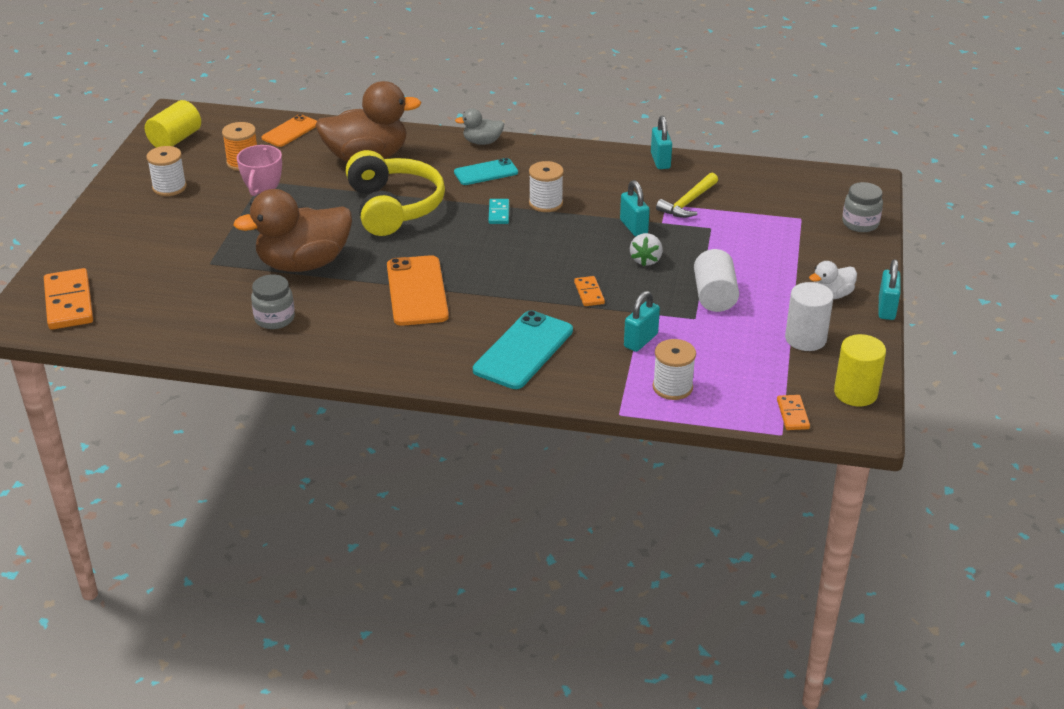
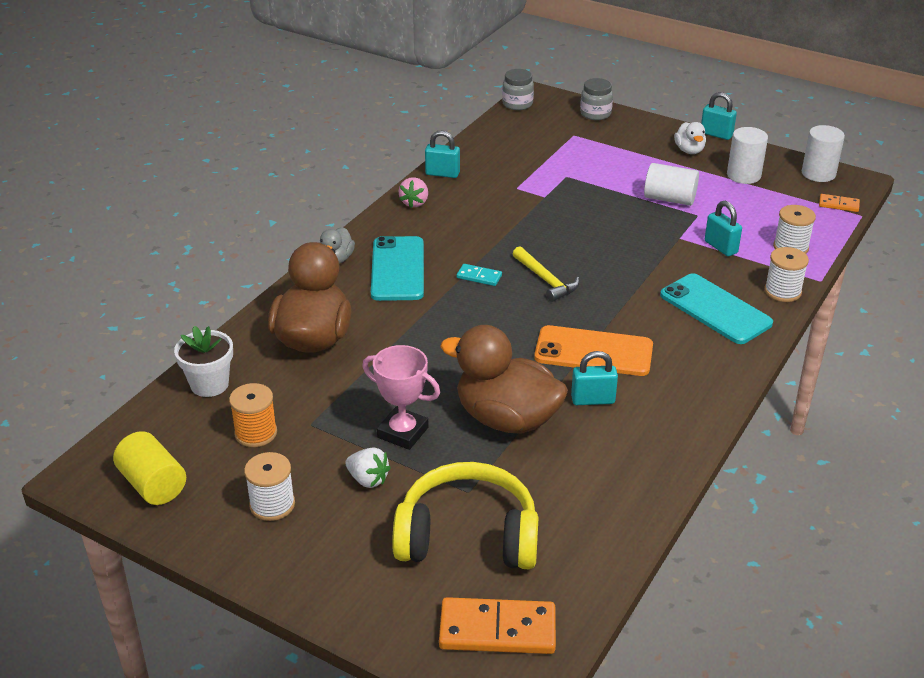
camera: 70 degrees left, 0 degrees up
(274, 319) = (604, 456): grey jar -> grey jar (517, 104)
(290, 131) = (209, 384): orange phone -> white flower pot
(303, 264) = (506, 419): brown duck -> brown duck turned 120 degrees clockwise
(393, 207) = (428, 338): yellow headphones -> yellow headphones (468, 536)
(486, 172) = (398, 269): turquoise phone -> turquoise phone, size x1.61
(546, 203) = (477, 247): white spool -> white spool (782, 291)
(589, 293) = (639, 256): orange domino -> none
(598, 158) = (414, 203): none -> pink strawberry
(633, 227) = (545, 211): turquoise padlock -> turquoise padlock (593, 400)
(646, 260) = (601, 217): white strawberry -> white strawberry (368, 479)
(688, 202) = (520, 177): yellow hammer -> yellow hammer (546, 280)
(855, 393) = (818, 173): yellow cylinder -> white cylinder

